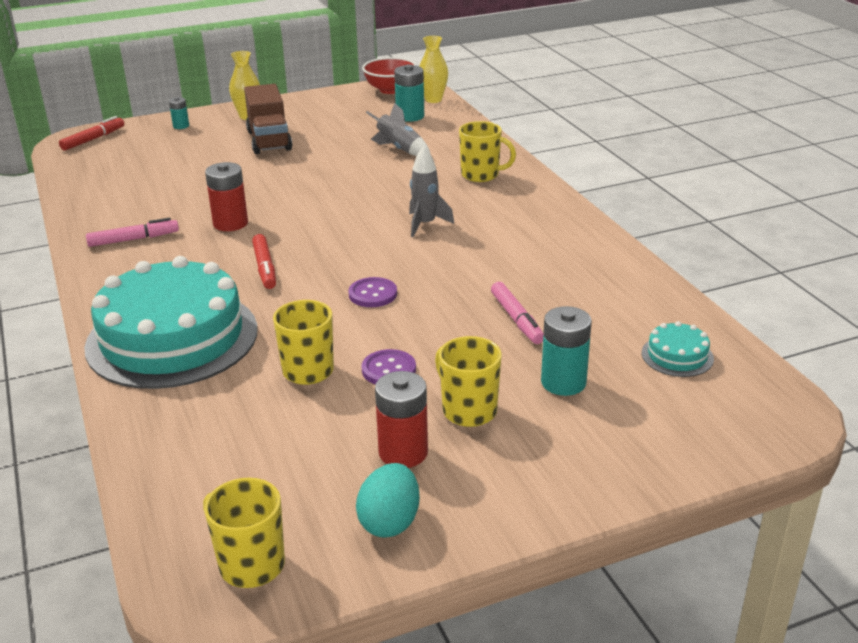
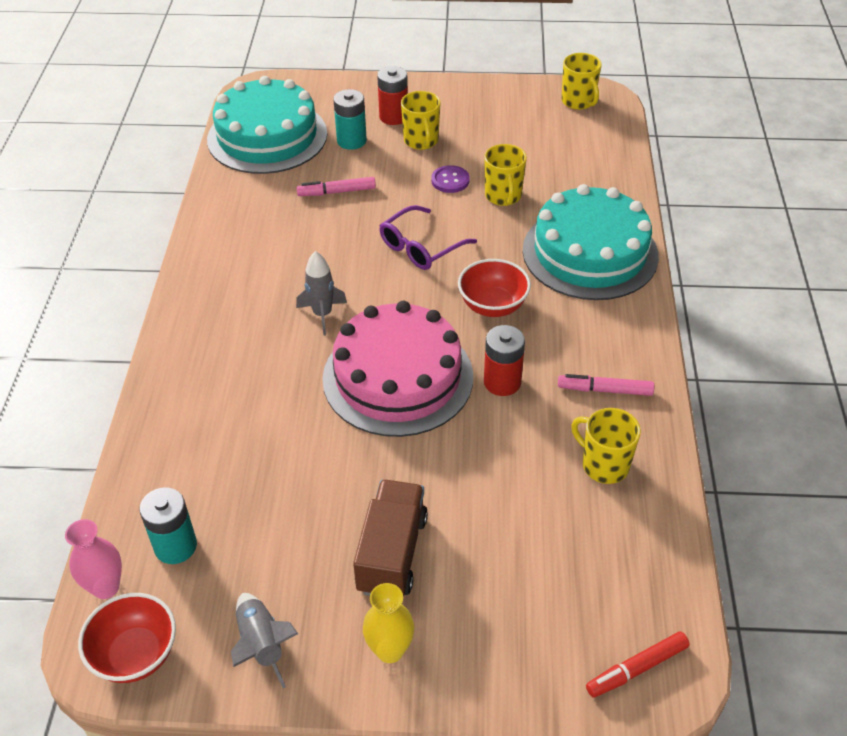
camera: 155 degrees left, 15 degrees up
(181, 126) = (498, 659): turquoise battery -> none
(265, 267) = (493, 306): red marker -> red bowl
(324, 206) = (398, 377): none -> pink cake
(373, 294) = (421, 247): purple button -> purple glasses
(390, 522) = (502, 100): turquoise egg -> none
(400, 149) = (249, 462): grey rocket -> grey rocket (261, 644)
(403, 452) = (474, 129): red battery -> red battery (393, 117)
(433, 100) = (106, 587): yellow vase -> pink vase
(481, 175) = (208, 373): yellow mug -> yellow mug (604, 465)
(516, 319) = (337, 192): pink marker -> pink marker turned 105 degrees counterclockwise
(677, 356) = (267, 136): turquoise cake -> turquoise cake, size x2.49

